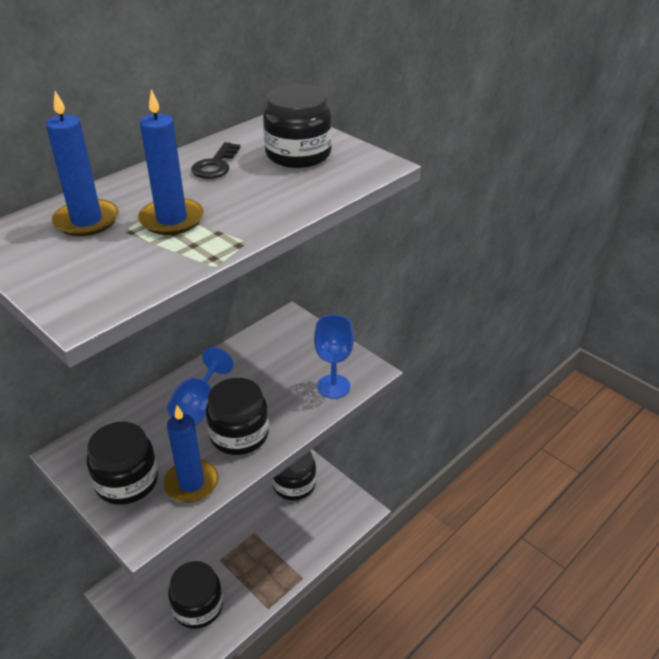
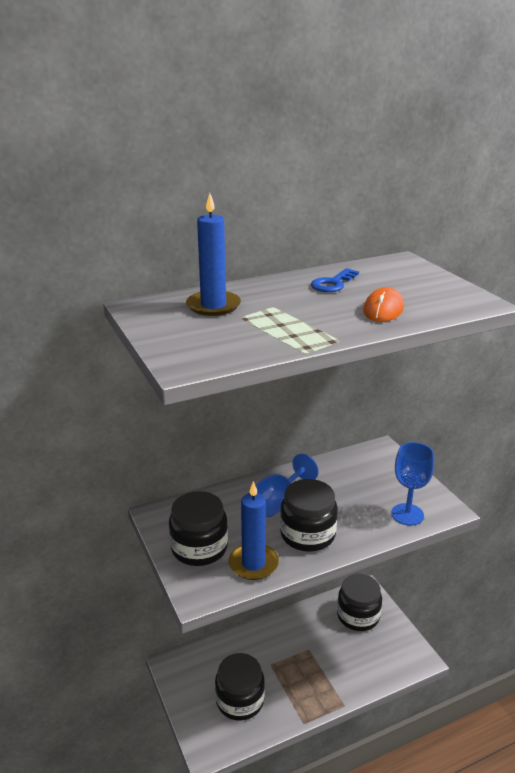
camera: 20 degrees right, 10 degrees down
(172, 219) = (282, 315): blue candle -> none
(215, 165) = (333, 283): black key -> blue key
(280, 191) = (383, 309): none -> orange mouse
(298, 154) = (408, 285): black jar -> none

